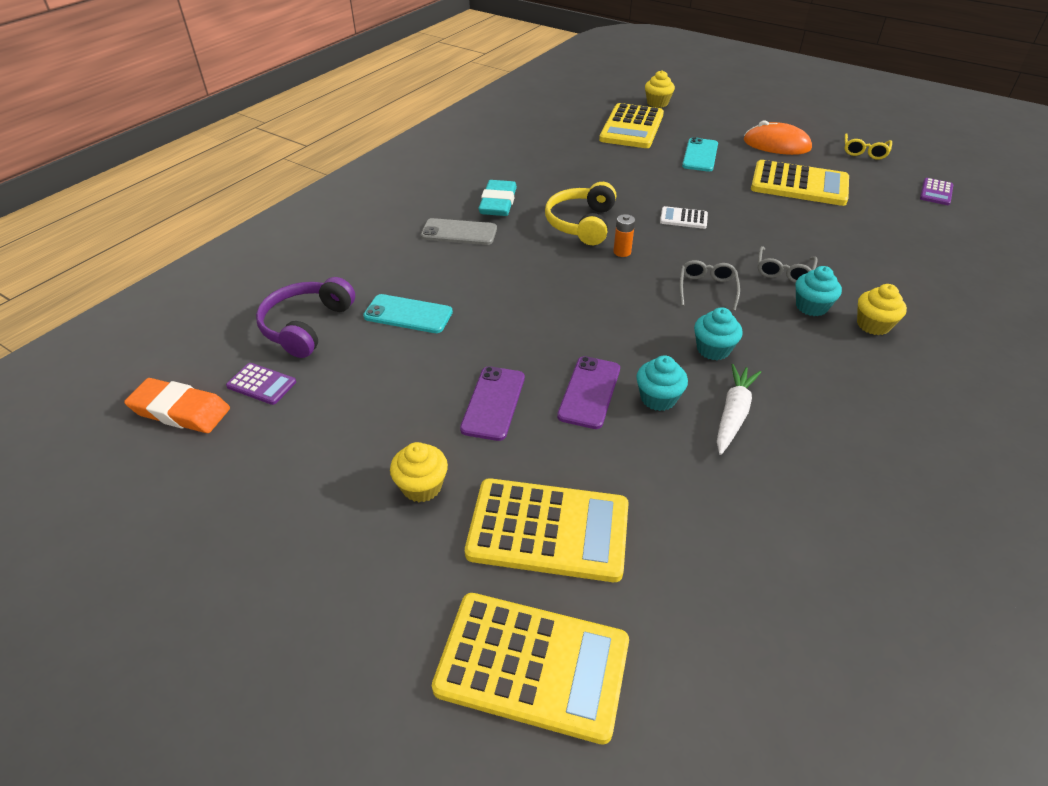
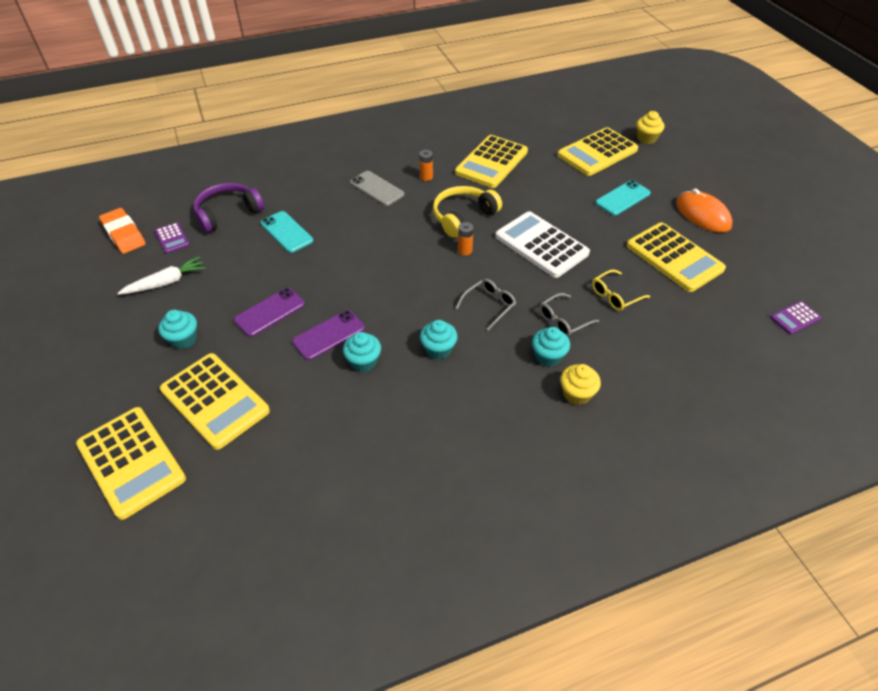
camera: 35 degrees right, 5 degrees up
(422, 486) = (183, 339): yellow cupcake -> turquoise cupcake
(498, 203) = (426, 177): turquoise eraser -> orange battery
(546, 167) = (491, 162): none -> yellow calculator
(683, 218) = (541, 245): white calculator -> white calculator, size x2.12
(733, 414) = (396, 397): white carrot -> white carrot (166, 282)
(864, 152) = (778, 253): yellow glasses -> yellow glasses (615, 295)

